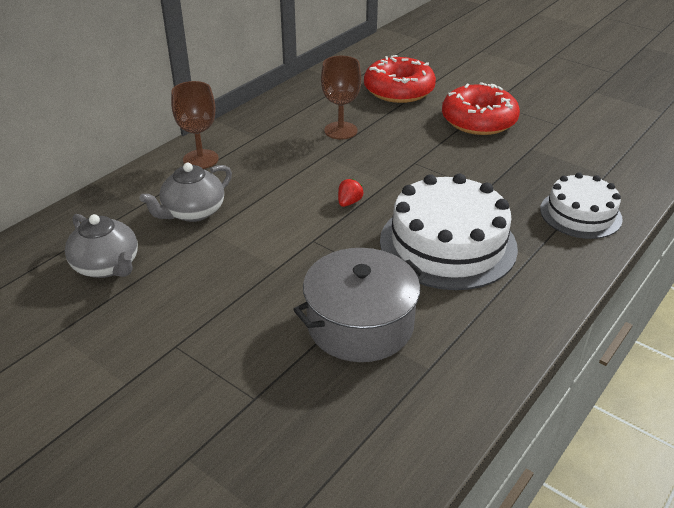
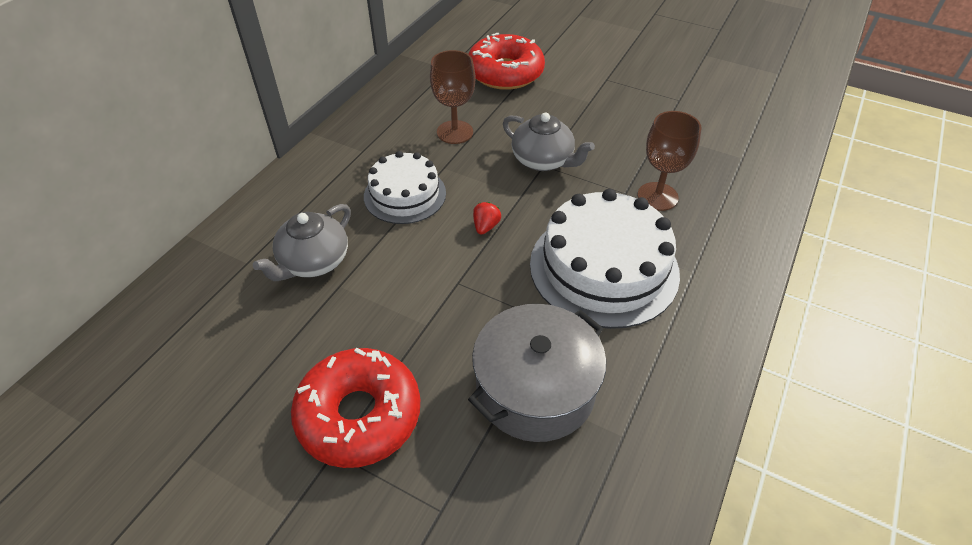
camera: 10 degrees left, 10 degrees up
(107, 266) = (229, 351): grey teapot -> grey teapot (543, 160)
(200, 159) = (307, 188): brown goblet -> brown goblet (657, 196)
(478, 120) = (598, 103): red donut -> red donut (359, 415)
(580, 214) = (730, 211): white cake -> white cake (405, 194)

